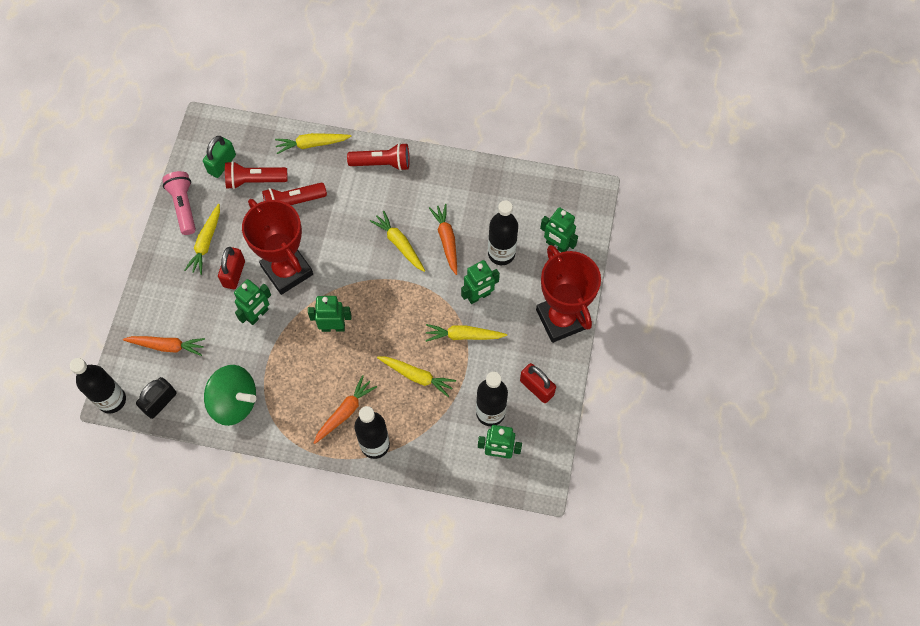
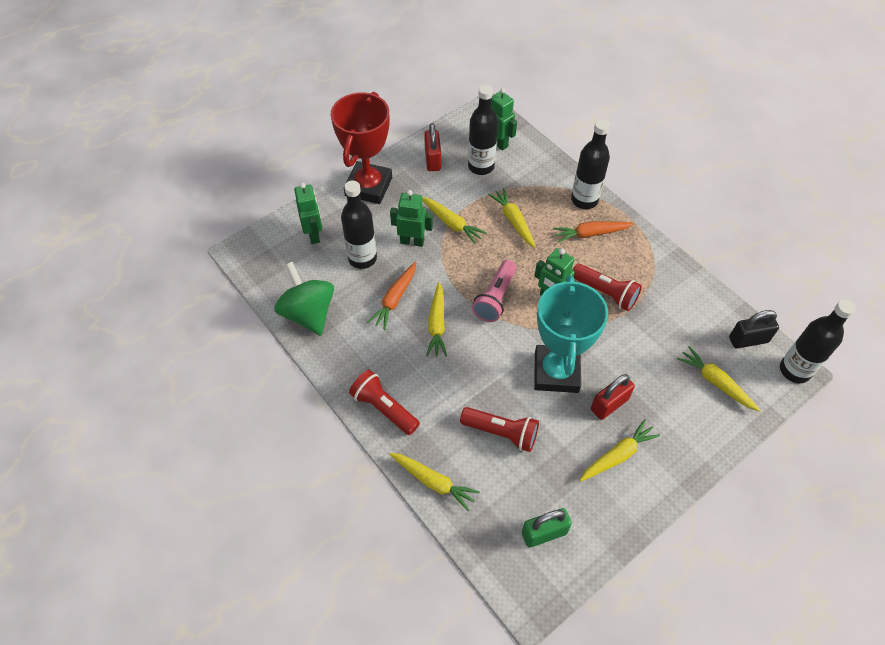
camera: 140 degrees left, 10 degrees down
(167, 346) = (715, 382): orange carrot -> yellow carrot
(184, 206) = (617, 513): pink flashlight -> pink flashlight (495, 298)
(234, 402) = (679, 298): green spinning top -> green spinning top (308, 313)
(254, 180) = (522, 486): red flashlight -> red flashlight (605, 293)
(258, 315) = (611, 352): green robot -> none
(287, 270) = (556, 372): red trophy -> turquoise trophy

